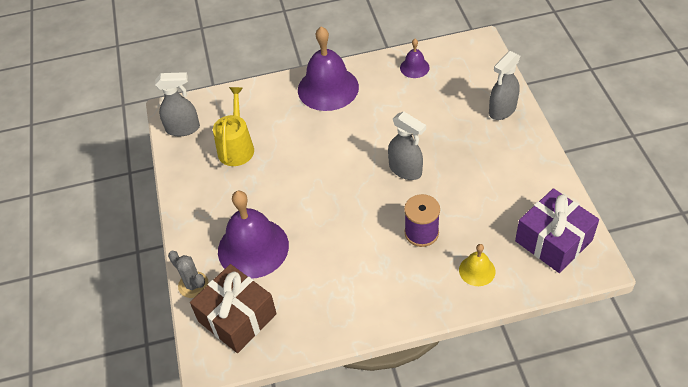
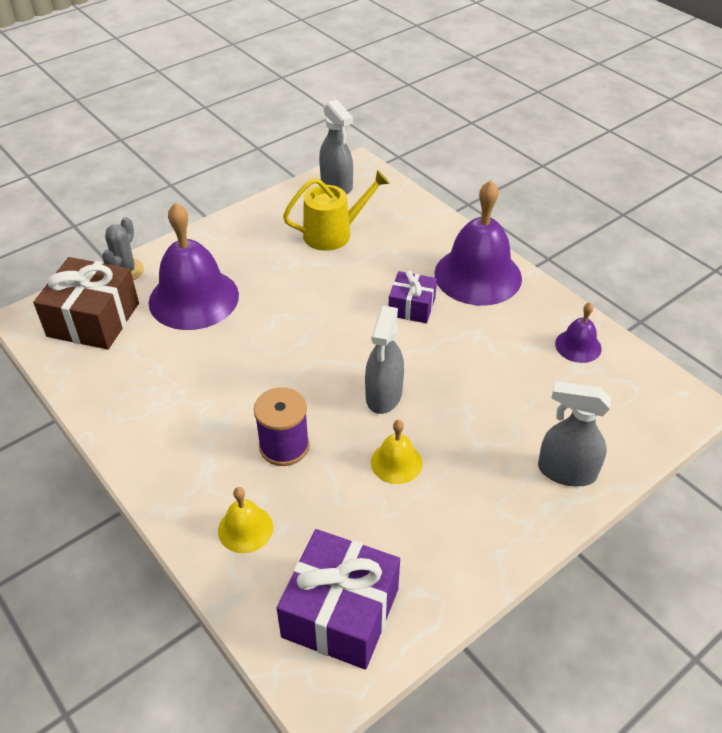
camera: 60 degrees right, 5 degrees down
(336, 130) = (411, 307): none -> purple gift
(461, 181) = (396, 462): none -> yellow bell

